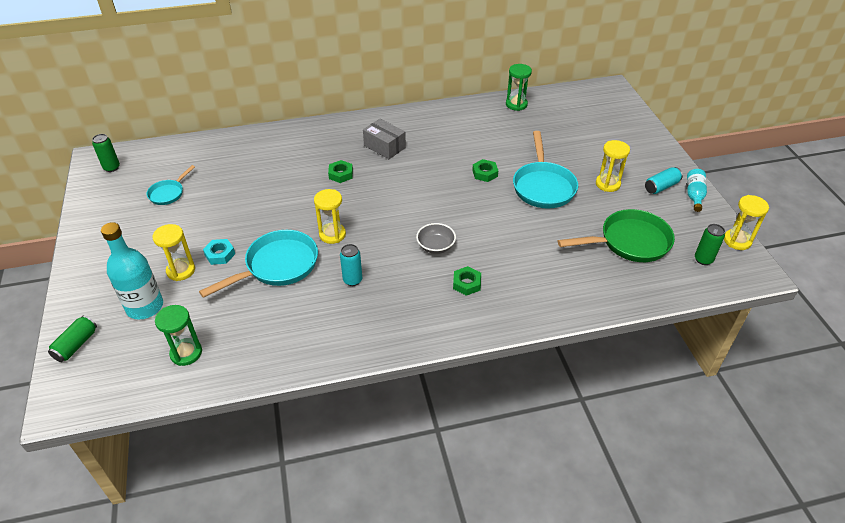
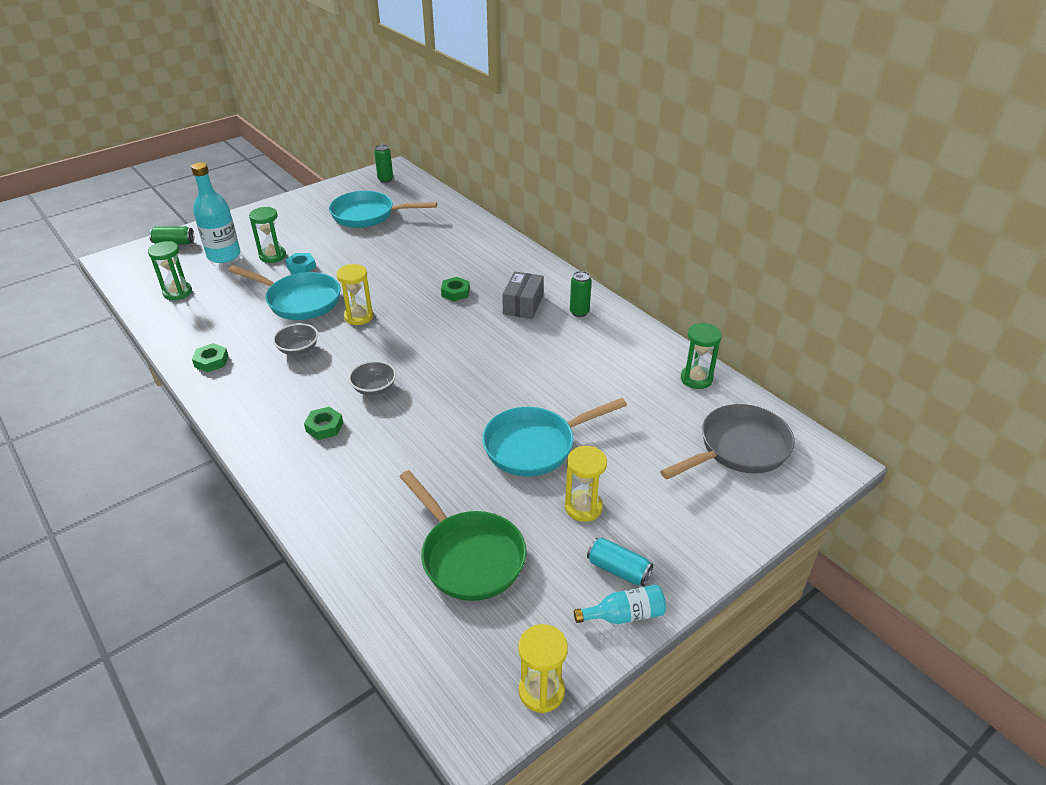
camera: 65 degrees right, 5 degrees down
(168, 193) = (368, 215): turquoise pan -> turquoise pan, size x1.86
(181, 270) = (272, 256): yellow hourglass -> green hourglass
(352, 280) = (298, 349): turquoise can -> grey bowl
(485, 173) = (527, 390): green nut -> green nut (211, 361)
(585, 113) = (738, 449): none -> grey pan
(703, 259) = (473, 650): green can -> green can (579, 312)

